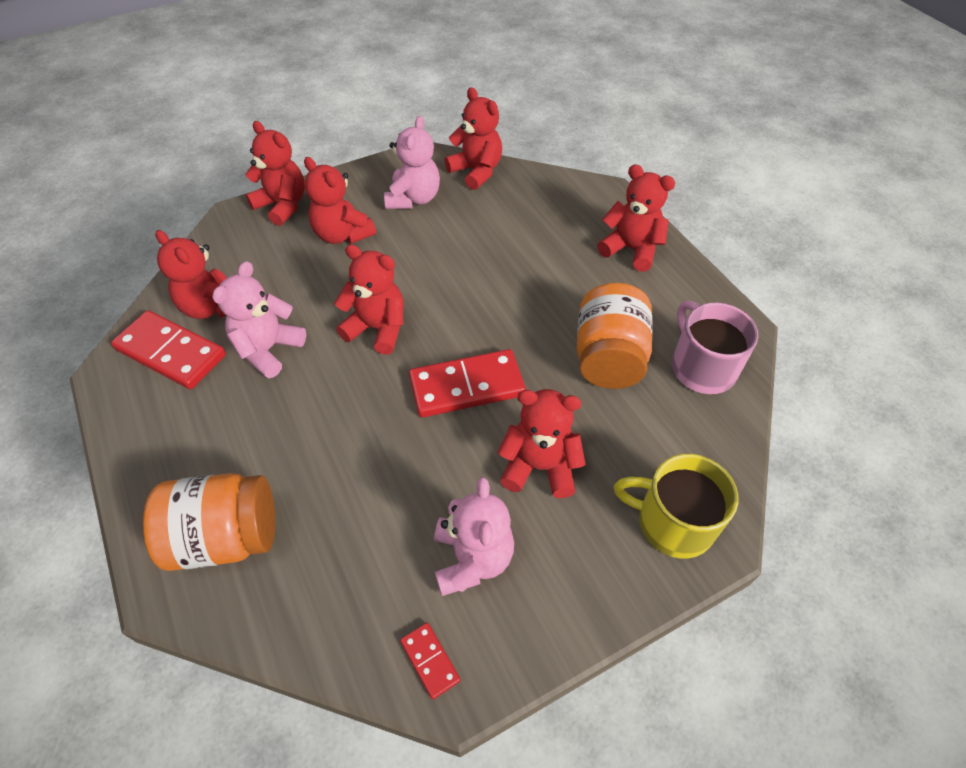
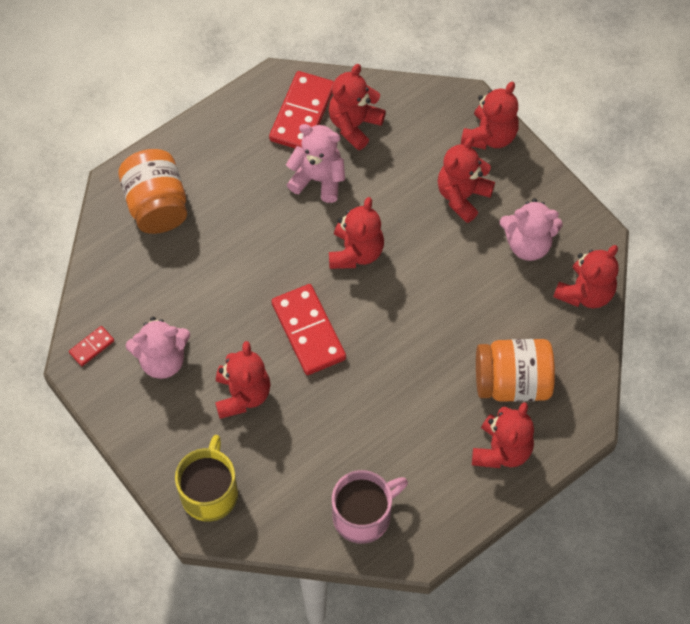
camera: 80 degrees right, 10 degrees up
(608, 357) = (359, 437): orange jar -> orange jar (512, 382)

